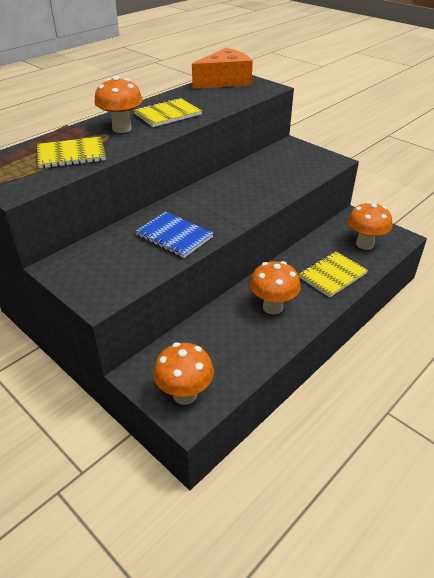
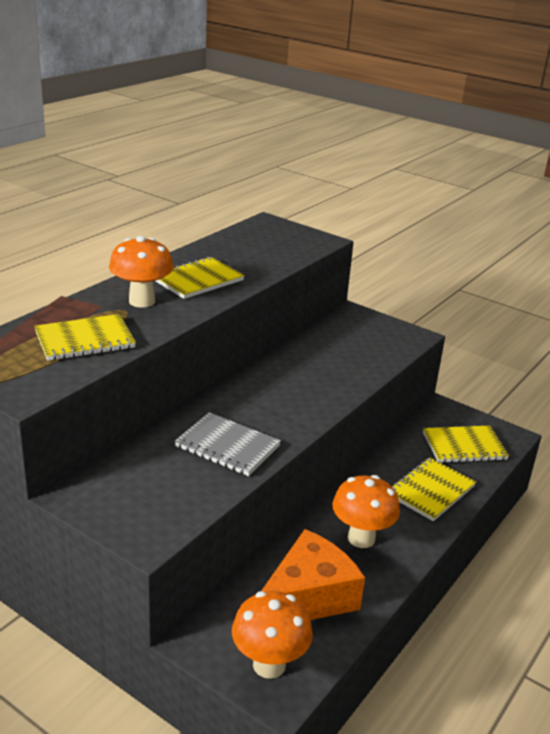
camera: 10 degrees left, 10 degrees down
(174, 236) = (227, 446): blue notebook -> grey notebook
(225, 81) = (260, 231): orange cheese -> orange cheese (308, 597)
(364, 244) = (464, 446): orange mushroom -> yellow notebook

